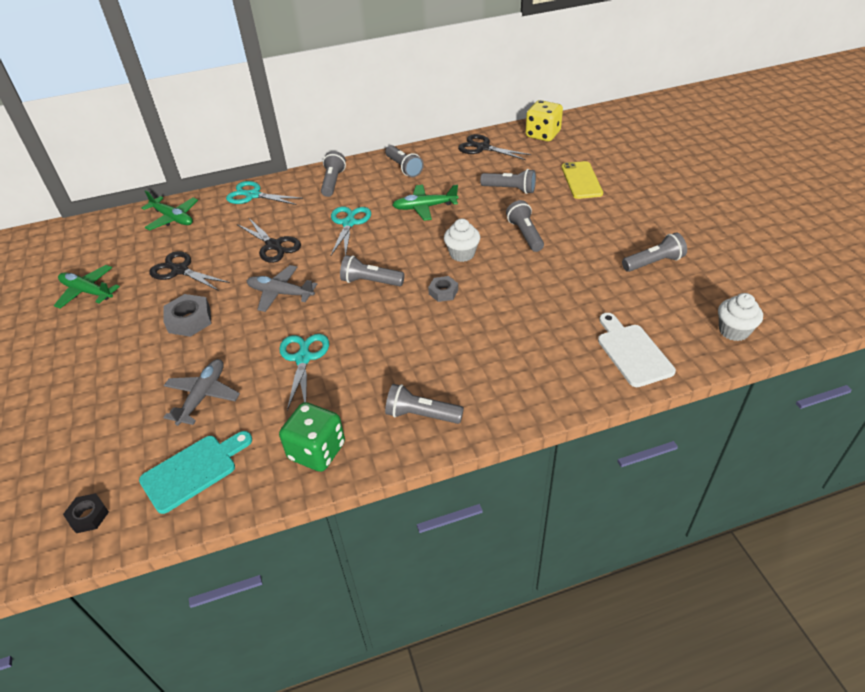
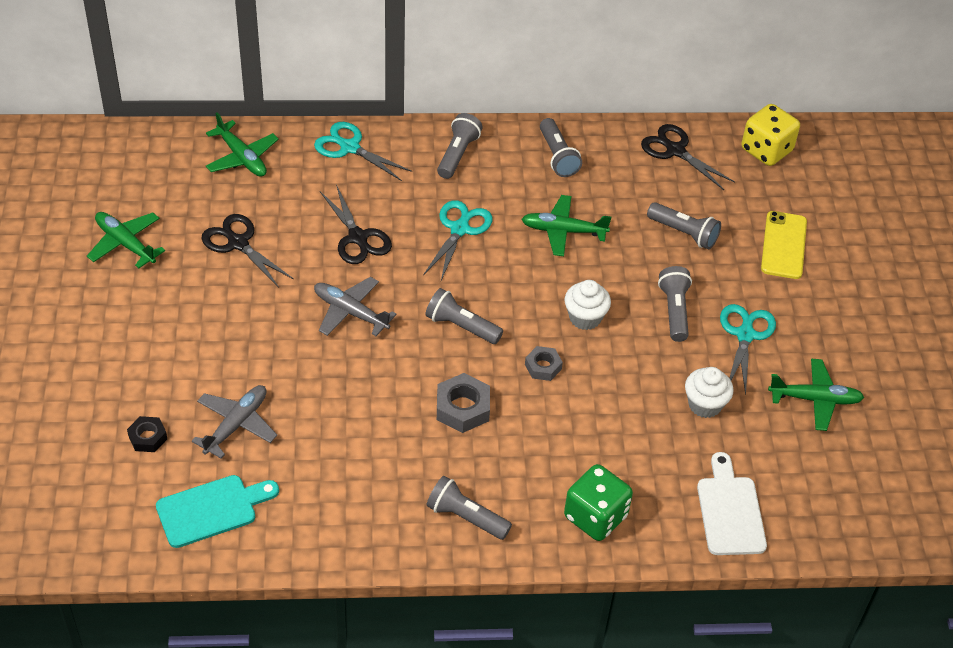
camera: 10 degrees right, 5 degrees up
(88, 516) = (100, 528): black nut -> black nut (148, 437)
(189, 320) = (238, 319): grey nut -> grey nut (462, 408)
(303, 358) = (356, 409): turquoise scissors -> turquoise scissors (745, 335)
(317, 451) = (343, 526): green dice -> green dice (595, 517)
(654, 262) = (815, 399): grey flashlight -> green plane
(733, 331) = (861, 519): white cupcake -> white cupcake (704, 404)

